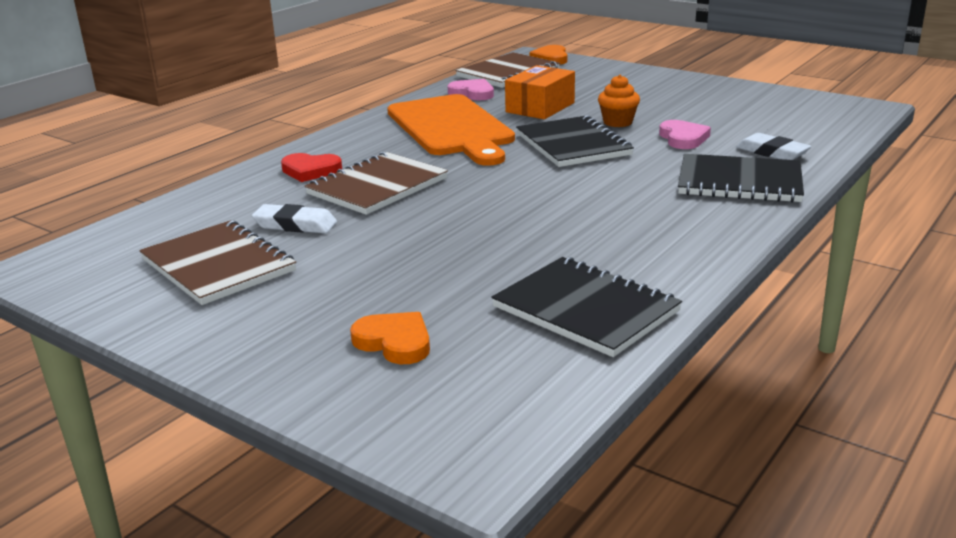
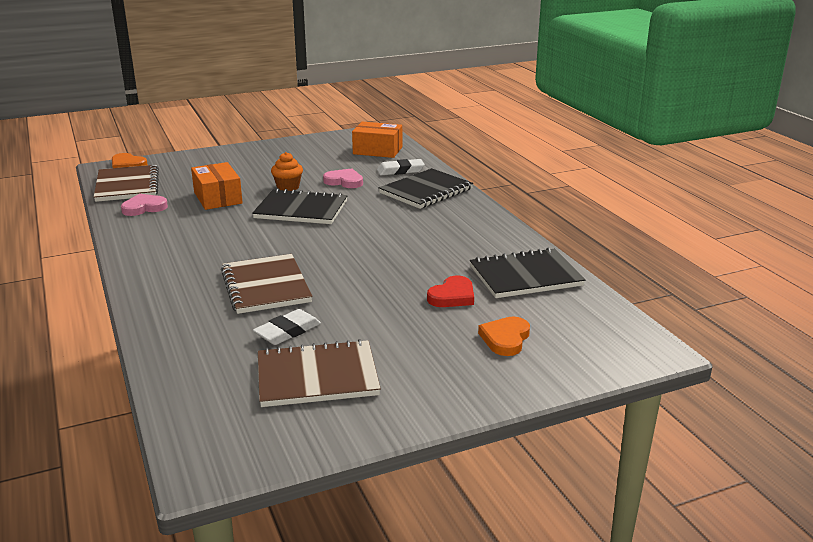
camera: 60 degrees left, 0 degrees up
(310, 171) = (191, 302): red heart -> red heart (452, 296)
(394, 342) = (505, 339): orange heart -> orange heart turned 45 degrees counterclockwise
(451, 128) = (200, 234): orange cutting board -> none
(807, 125) = (377, 150): none -> orange box

